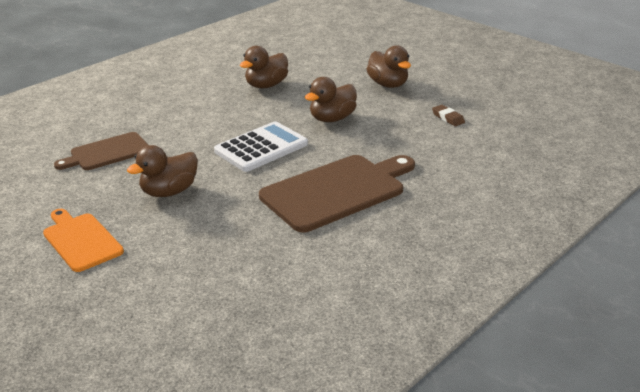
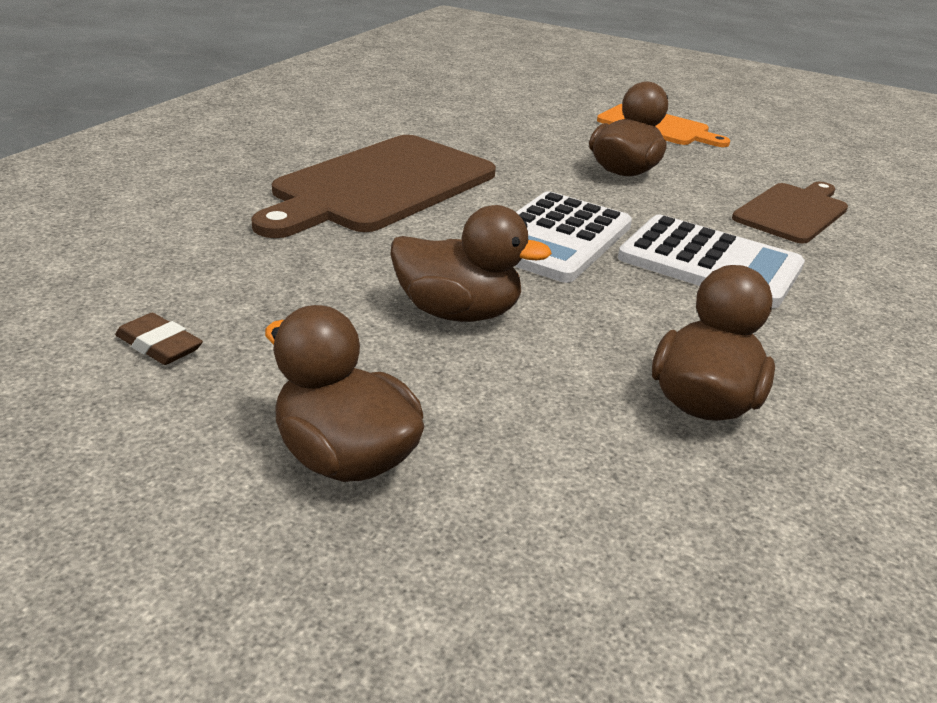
camera: 160 degrees right, 0 degrees up
(198, 129) = (710, 263): none -> white calculator
(332, 119) = (458, 313): brown duck -> brown duck turned 75 degrees clockwise

